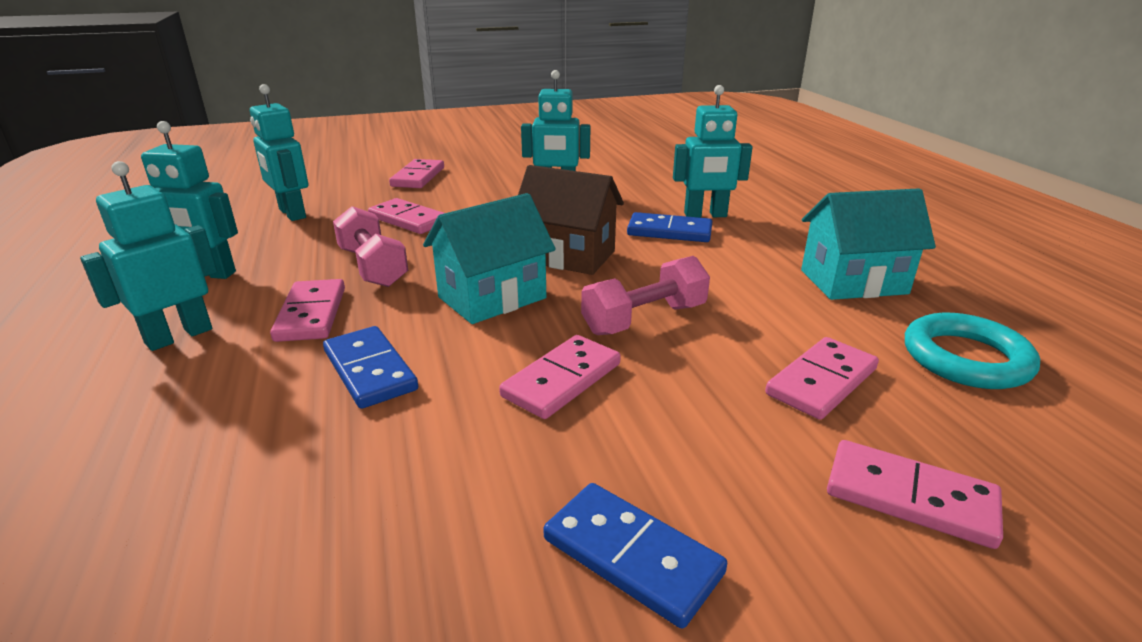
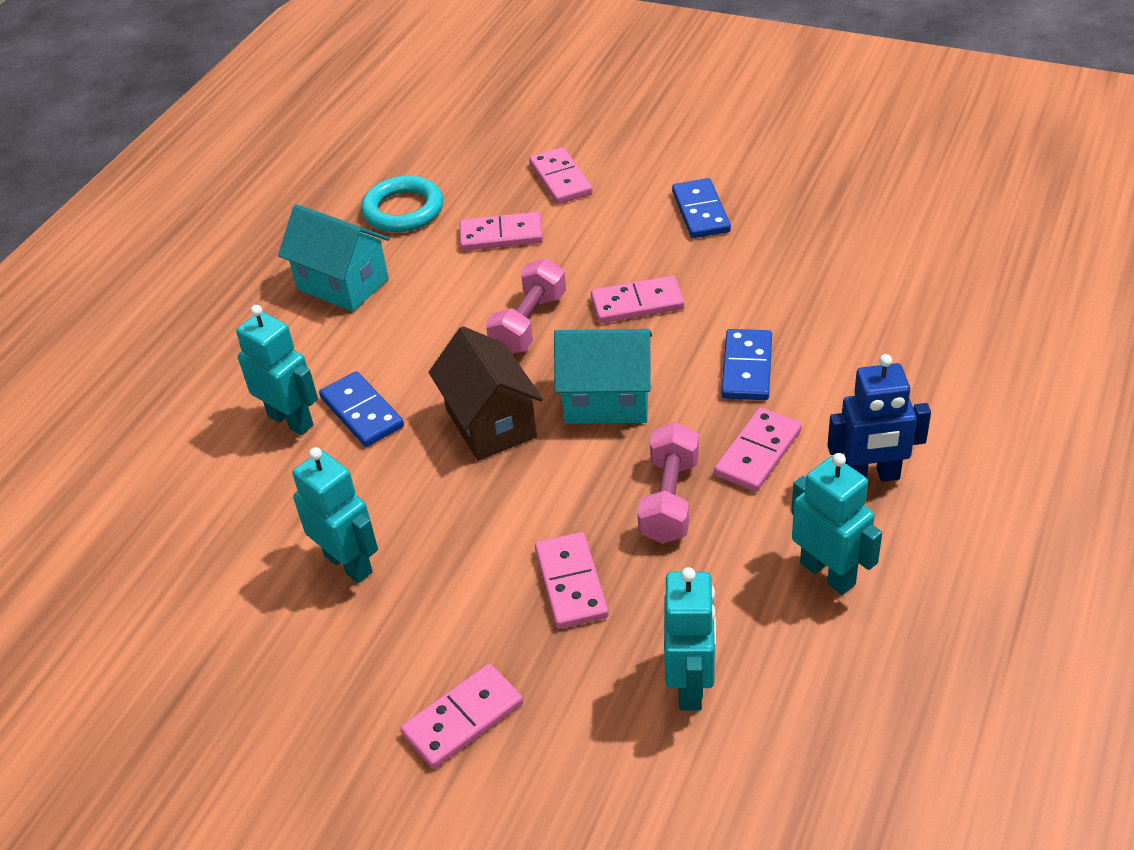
camera: 135 degrees left, 15 degrees up
(179, 336) = (871, 476): turquoise robot -> blue robot
(644, 319) = (529, 324): pink dumbbell -> pink dumbbell turned 75 degrees counterclockwise

